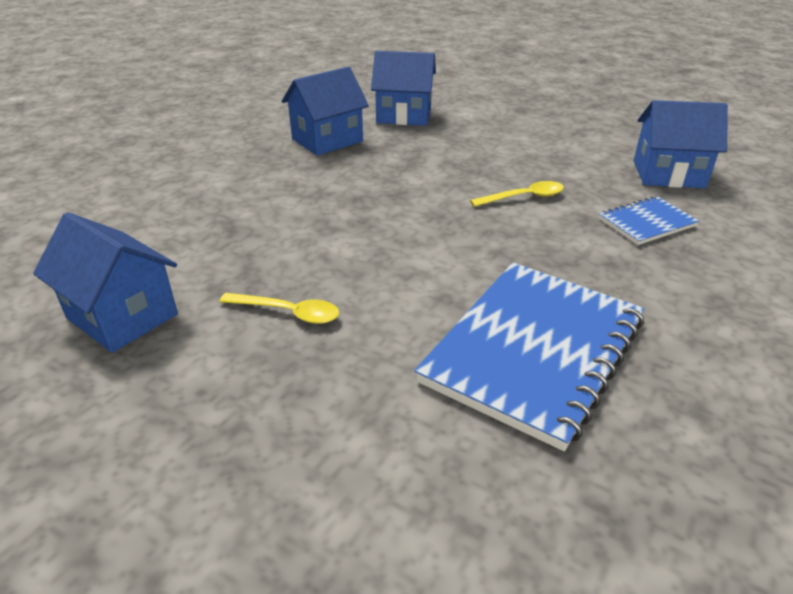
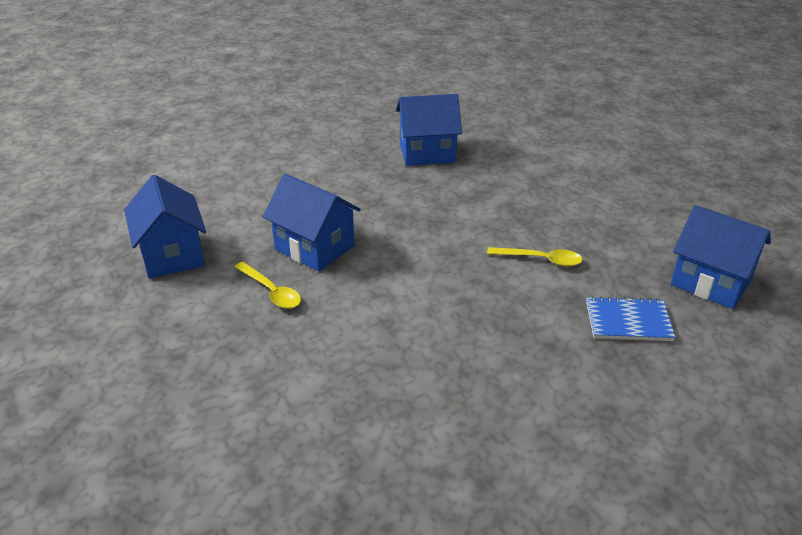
camera: 30 degrees right, 0 degrees up
(404, 115) = (517, 145): blue house -> blue house (314, 248)
(533, 350) = (410, 387): blue notebook -> none

